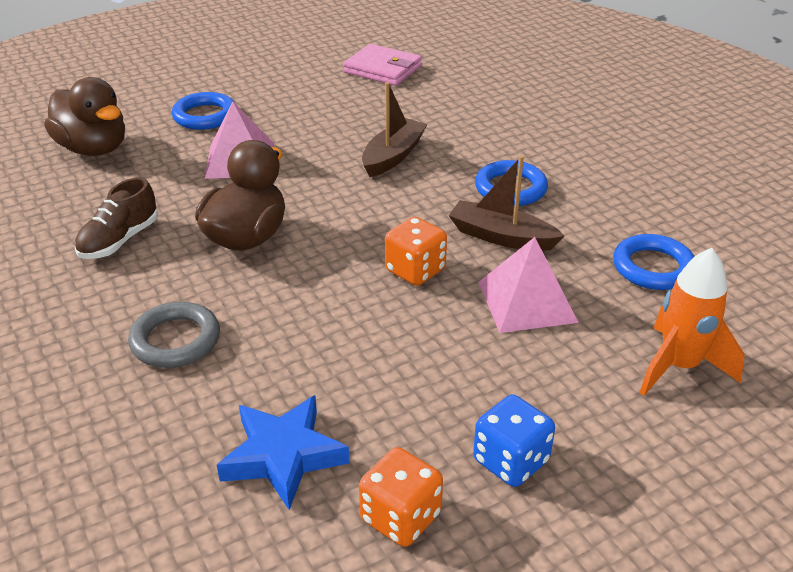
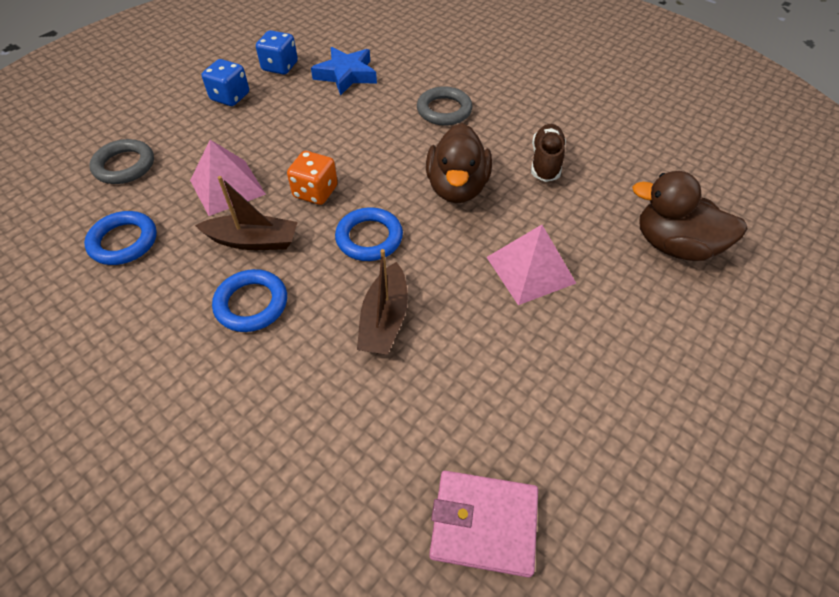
camera: 160 degrees right, 15 degrees up
(205, 116) = (624, 328): blue ring -> blue ring (369, 238)
(400, 517) = (280, 67): orange dice -> blue dice
(679, 366) = (124, 166): orange rocket -> grey ring

